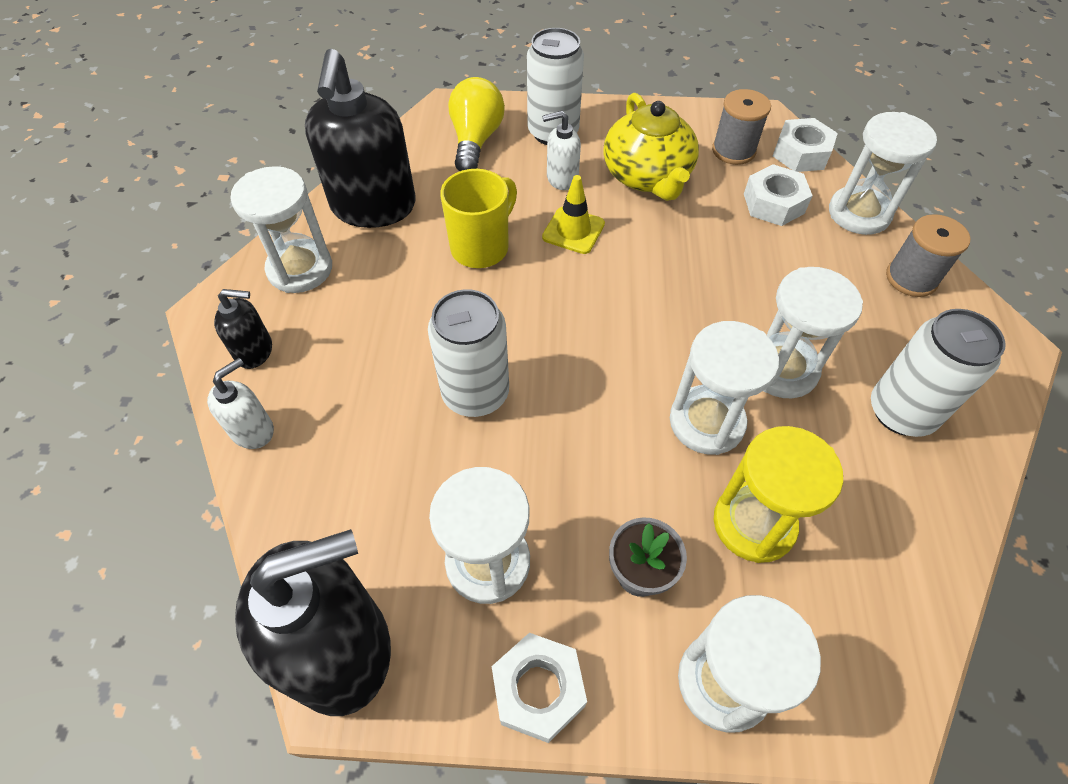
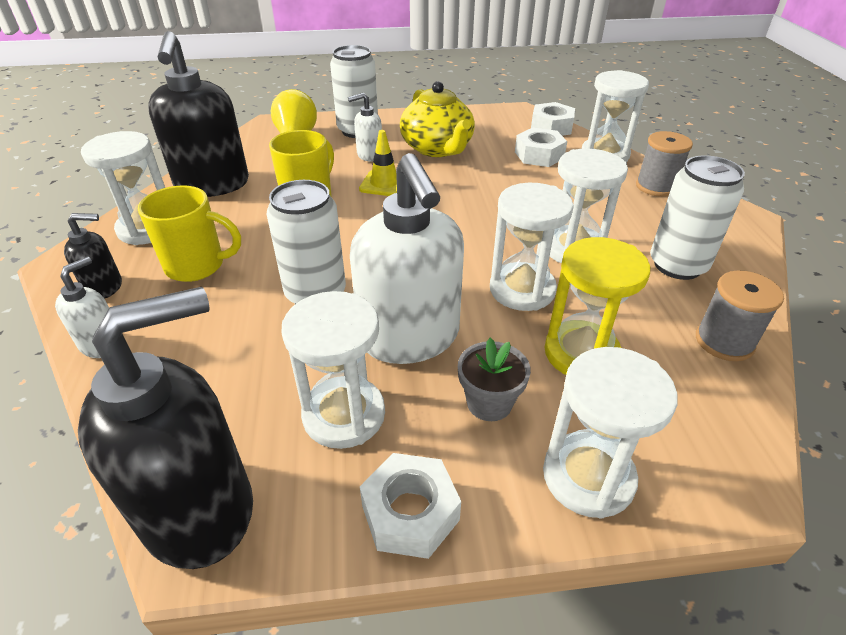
camera: 10 degrees left, 15 degrees down
(351, 334) = (197, 266): none -> yellow mug
(569, 471) = (410, 337): none -> white soap dispenser
(733, 150) = (500, 129): grey spool -> grey spool (724, 341)

